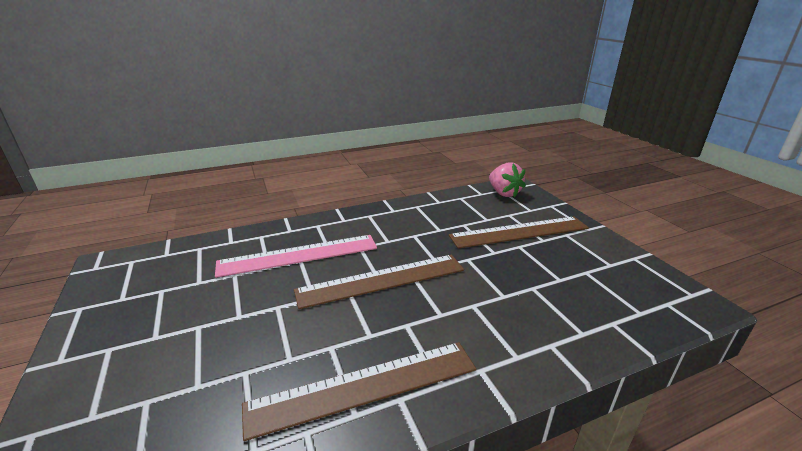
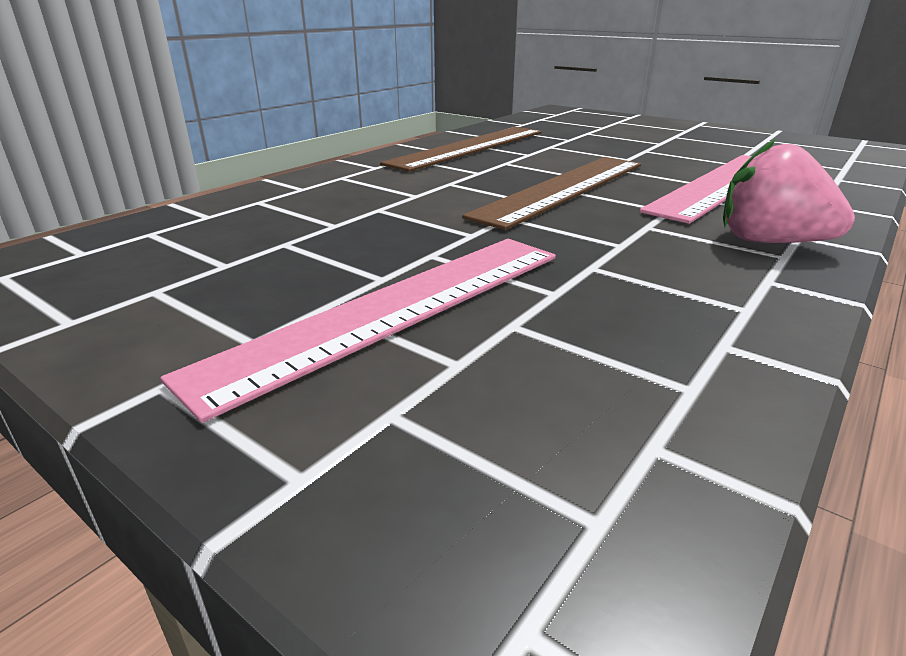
camera: 150 degrees right, 0 degrees up
(503, 193) = (562, 488): pink strawberry -> pink strawberry (769, 242)
(519, 232) = (395, 308): brown ruler -> pink ruler

